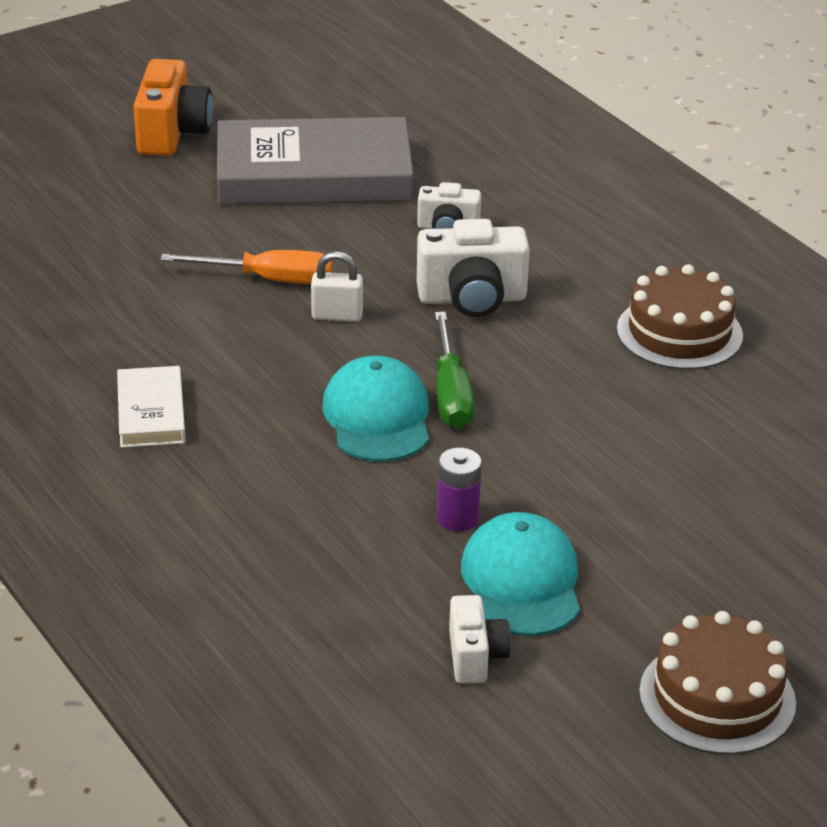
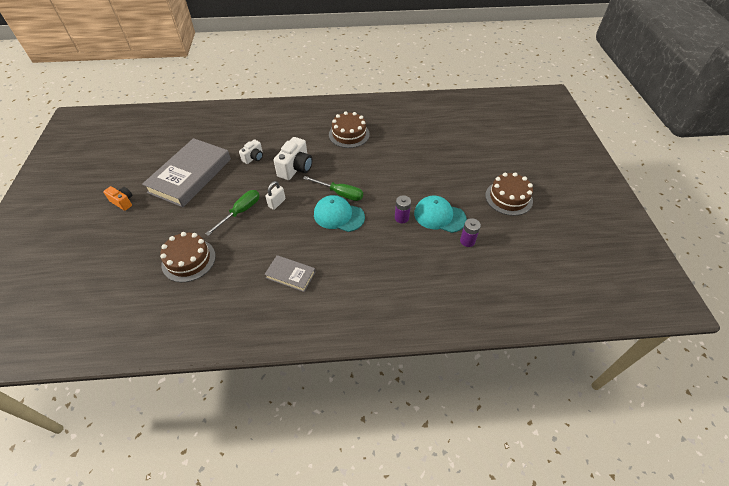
camera: 60 degrees left, 15 degrees up
(91, 272) = (188, 260): none -> brown cake
(151, 413) = (290, 275): white book -> grey book
(172, 133) = (123, 202): orange camera -> orange camera, size x0.60
(268, 279) = (240, 212): orange screwdriver -> green screwdriver
(475, 656) = (467, 241): white camera -> purple battery

